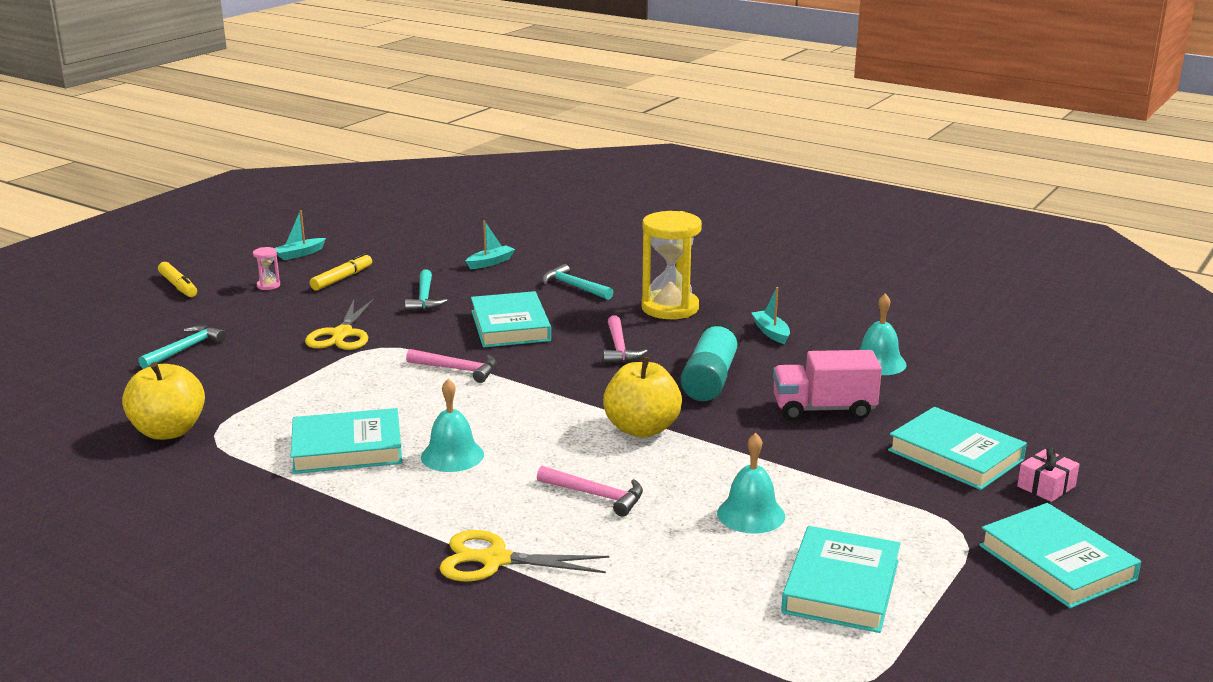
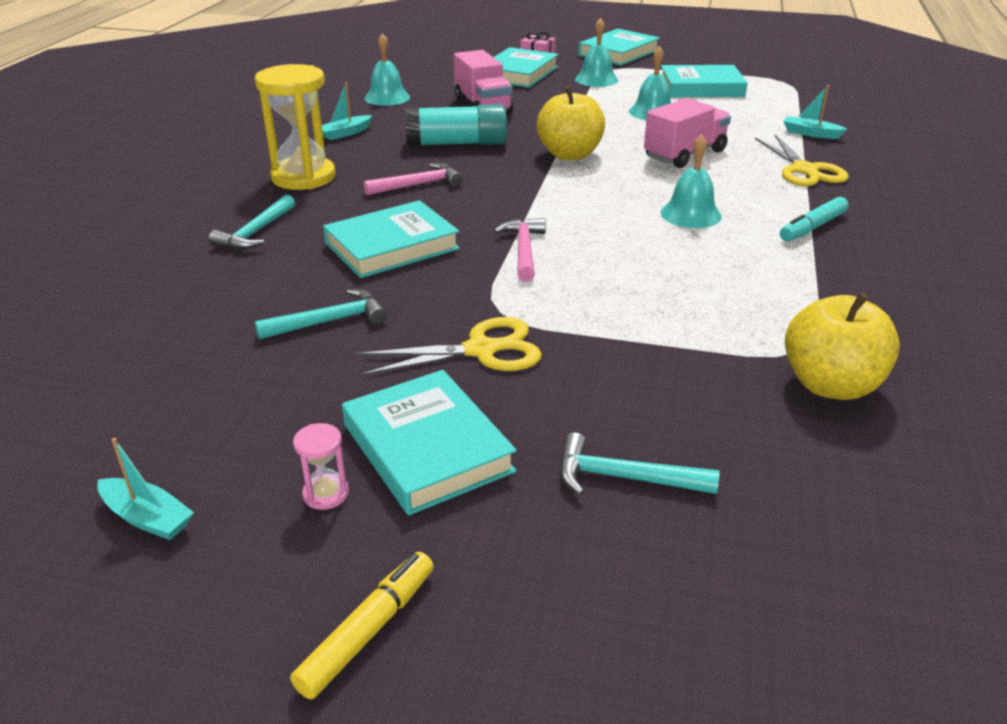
camera: 110 degrees left, 10 degrees up
(342, 278) = (270, 419): yellow marker -> none
(347, 448) = (735, 264): turquoise book -> turquoise book (427, 448)
(367, 510) = (812, 227): none -> turquoise marker
(490, 262) = (175, 304): turquoise boat -> turquoise boat (810, 133)
(596, 495) = (685, 154): pink hammer -> pink truck
(910, 507) = (596, 79): none -> turquoise bell

